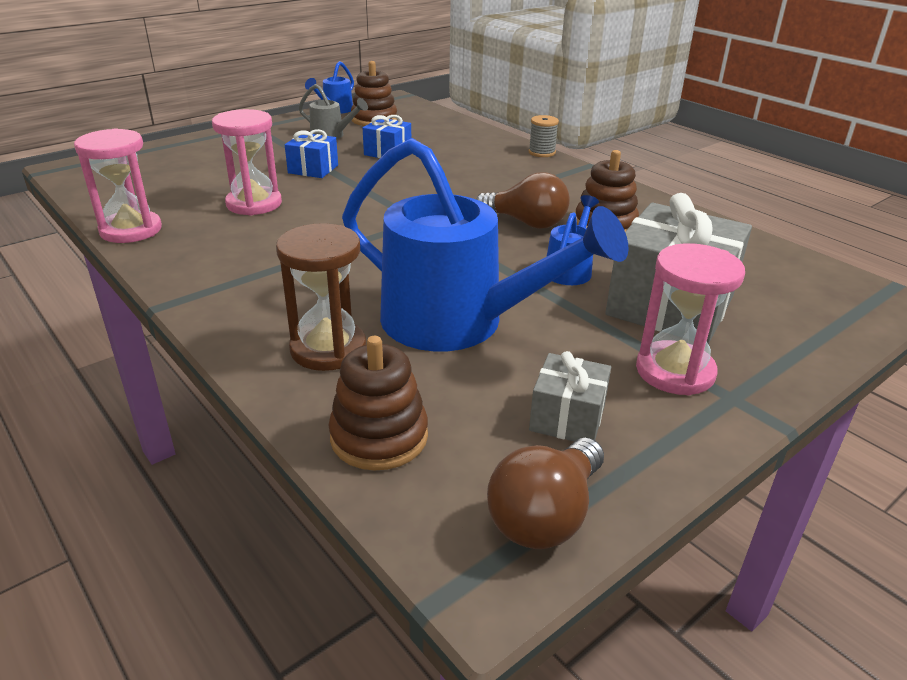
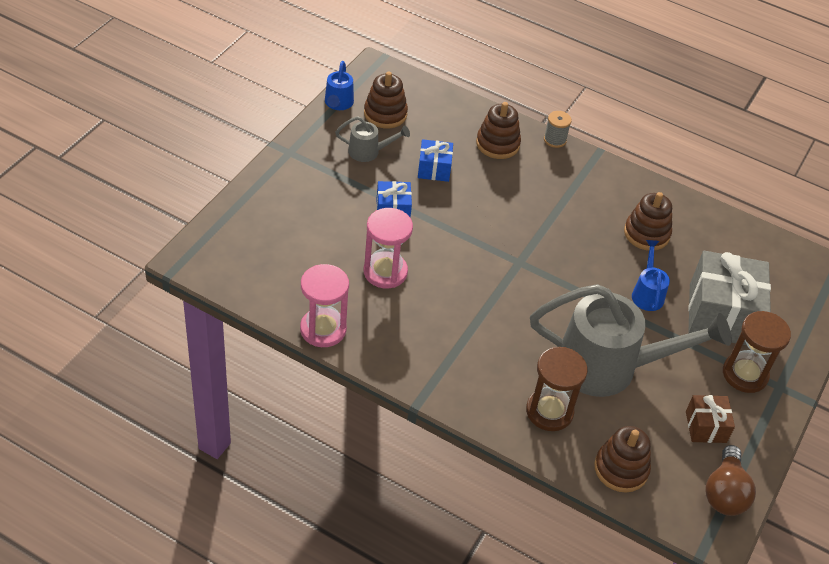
camera: 25 degrees left, 15 degrees up
(458, 323) = (609, 367): blue watering can -> grey watering can
(474, 147) = (497, 144): none -> brown stacking toy
(526, 223) = (593, 245): brown light bulb -> none
(567, 418) = (706, 427): grey gift -> brown gift
(675, 371) = (745, 374): pink hourglass -> brown hourglass

